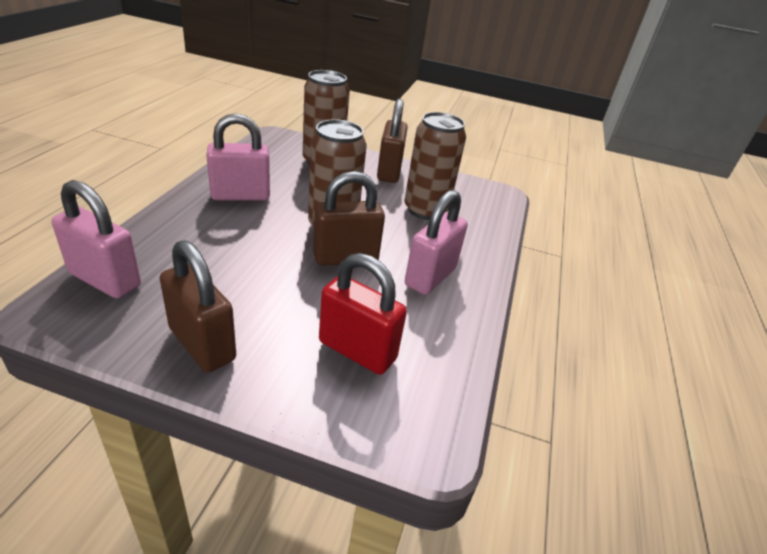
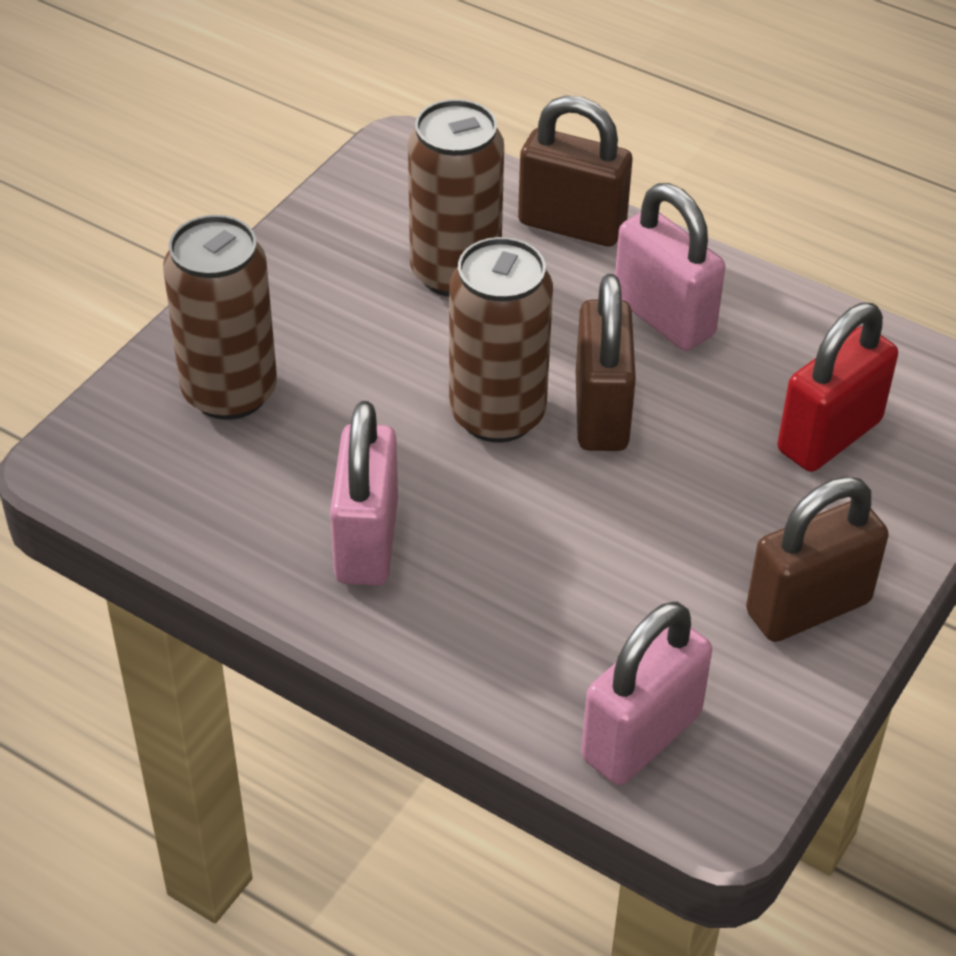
camera: 70 degrees left, 10 degrees up
(389, 172) = (292, 292): brown padlock -> brown padlock (572, 225)

